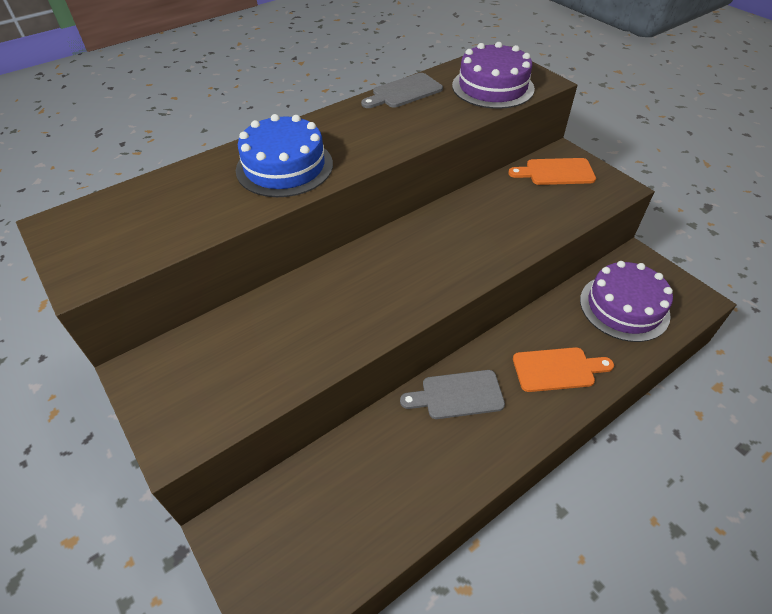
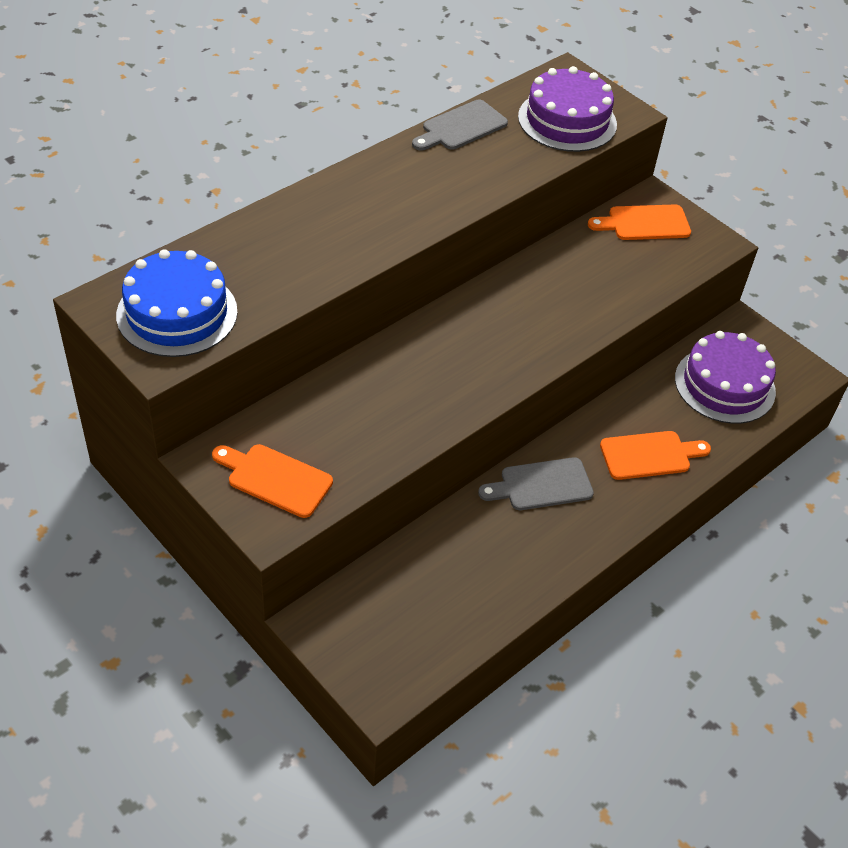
camera: 10 degrees left, 0 degrees up
(194, 392) = (275, 479): none -> orange cutting board
(284, 167) = (339, 230): blue cake -> blue cake (177, 313)

